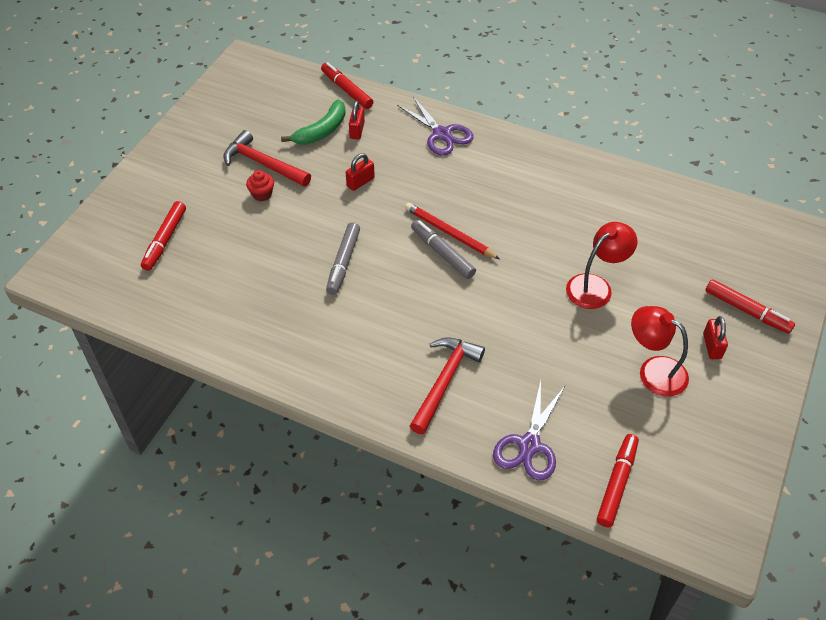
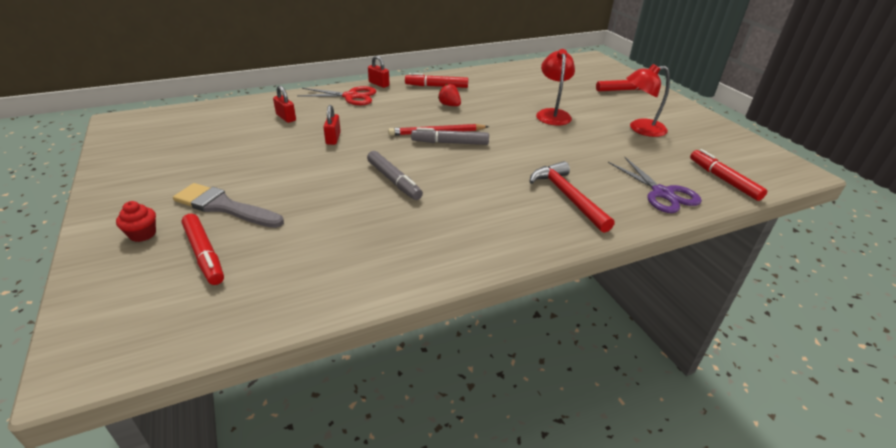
camera: 50 degrees left, 15 degrees down
(215, 205) = (224, 207): none -> grey brush
(262, 194) = (261, 180): red cupcake -> red cupcake (143, 234)
(263, 164) = (233, 164): red hammer -> none
(321, 131) = (257, 128): green banana -> none
(347, 90) = (244, 104): red marker -> red marker (436, 86)
(442, 134) = (351, 96): purple scissors -> red scissors
(513, 205) = (449, 105): none -> red strawberry
(712, 346) = (640, 108): red padlock -> red padlock (379, 84)

